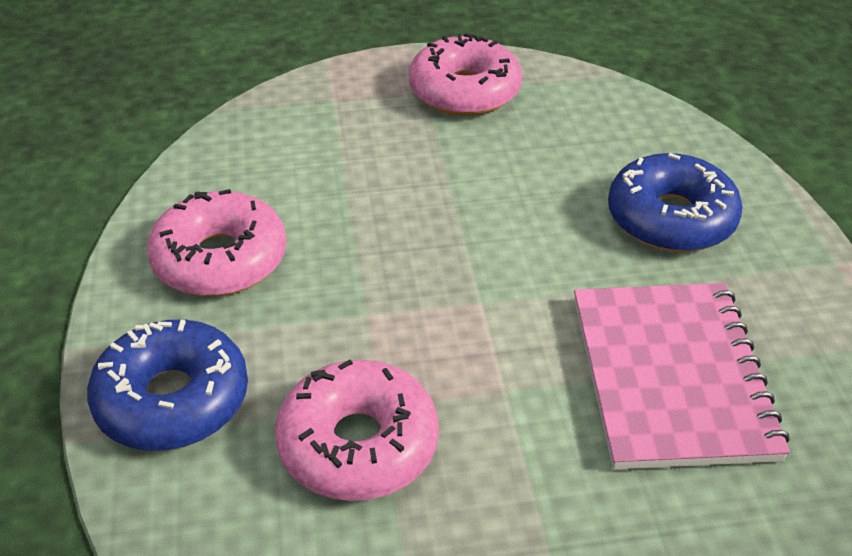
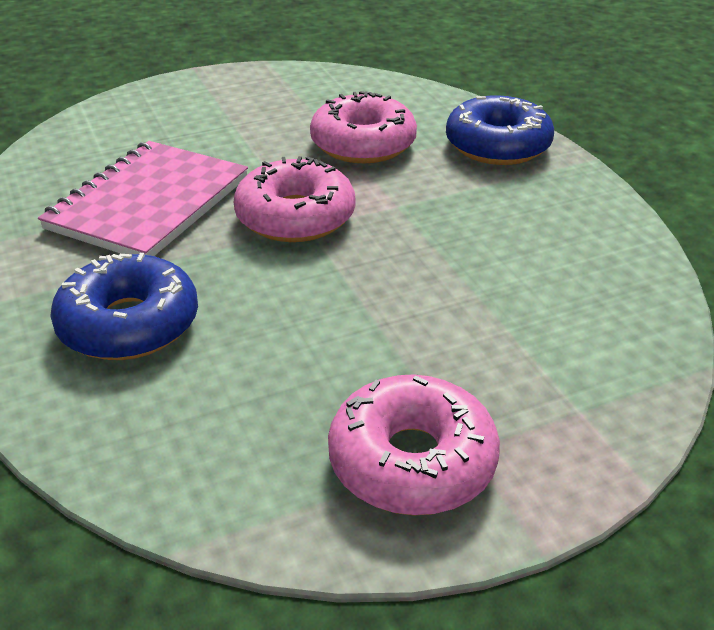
camera: 165 degrees right, 5 degrees down
(220, 260) = (545, 222): pink donut -> pink donut (295, 217)
(672, 377) = (148, 203): pink notebook -> pink notebook turned 45 degrees clockwise

